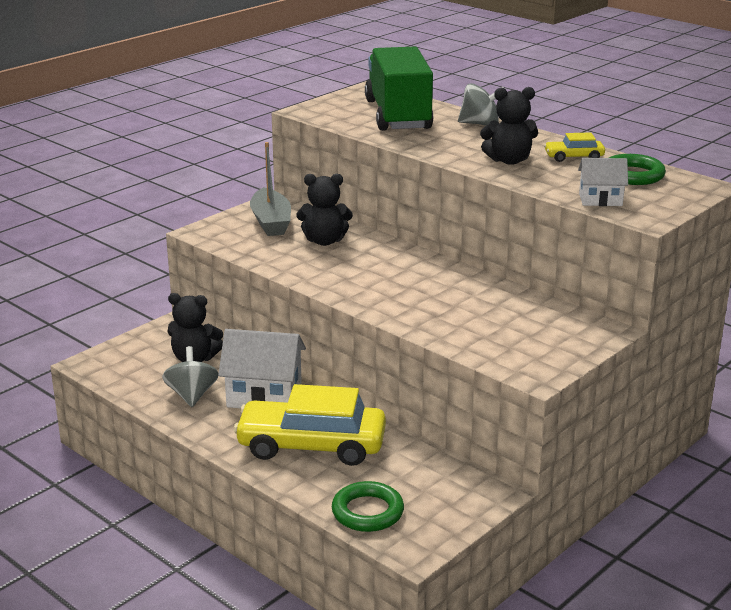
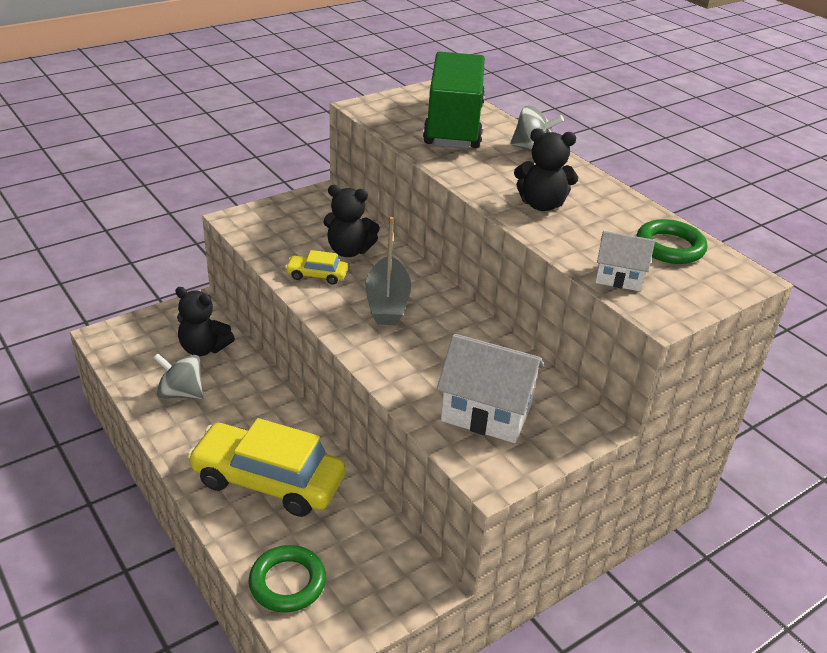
camera: 10 degrees right, 10 degrees up
(192, 395) = (181, 393): grey spinning top -> grey spinning top turned 75 degrees counterclockwise
(264, 396) = (249, 407): white house -> white house (486, 413)
(271, 222) = (308, 218): grey boat -> grey boat (387, 302)
(574, 157) = (614, 211): yellow car -> yellow car (317, 275)

